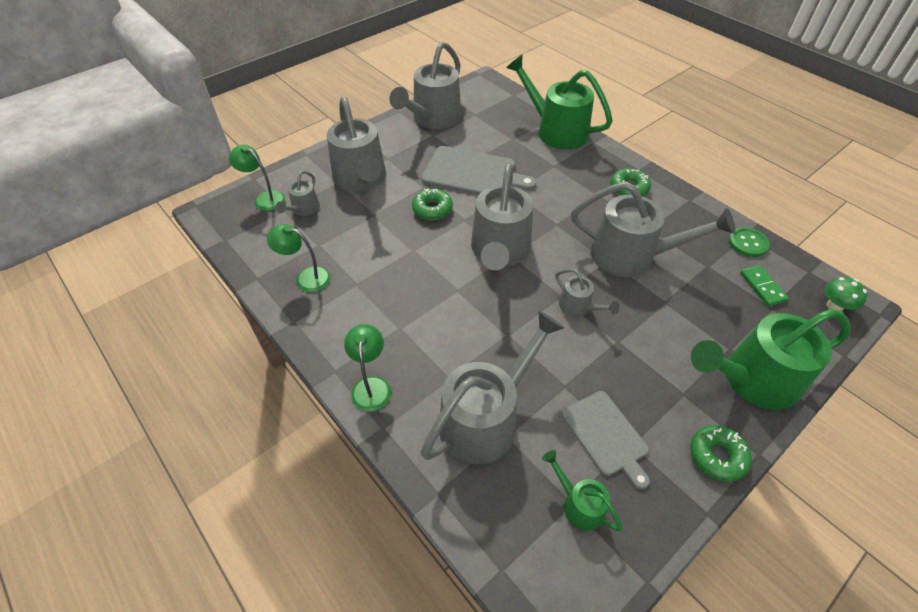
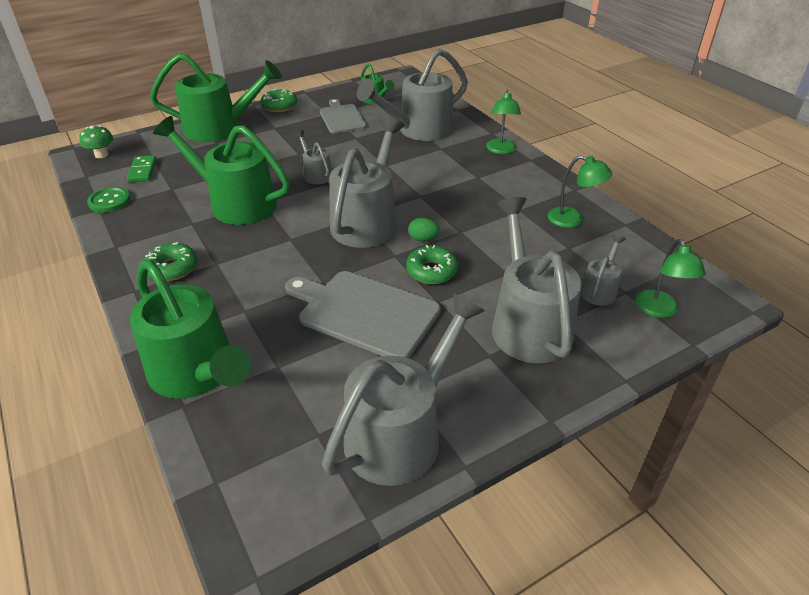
camera: 170 degrees left, 10 degrees down
(265, 198) = (659, 310): green lamp -> green lamp turned 45 degrees clockwise
(444, 238) = (423, 239): none -> green egg
(632, 256) = (234, 203): grey watering can -> green watering can

